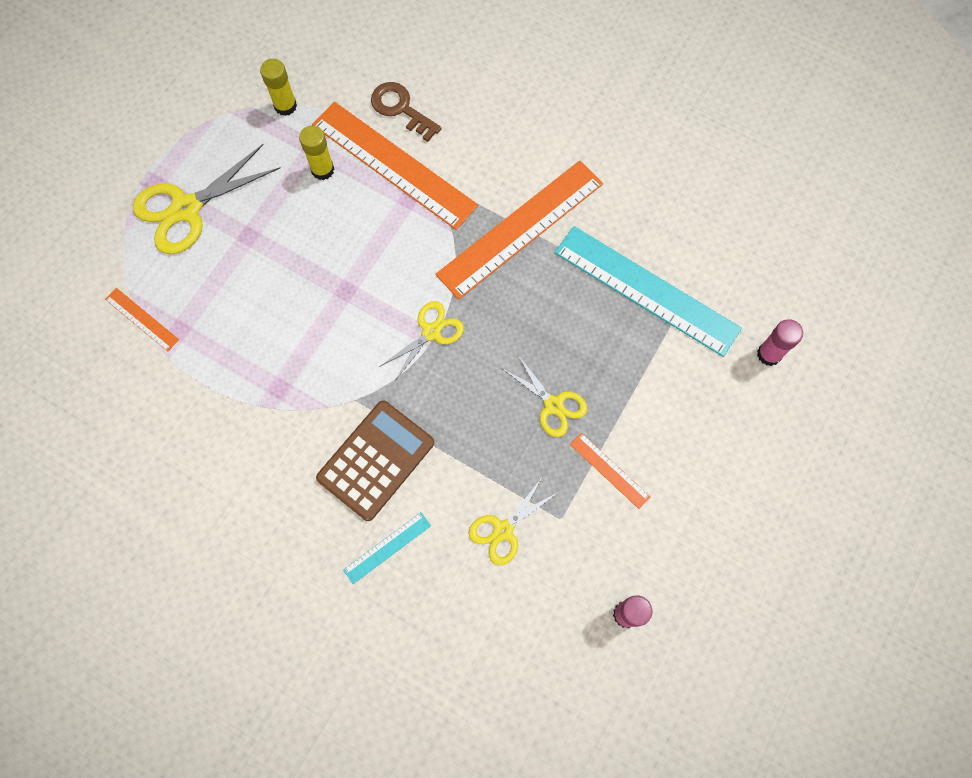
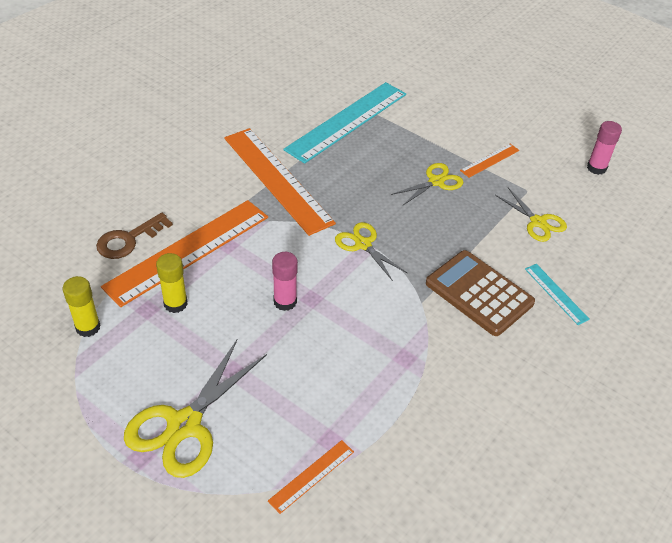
camera: 85 degrees left, 25 degrees down
(186, 209) = (184, 425): yellow scissors -> yellow scissors turned 60 degrees clockwise
(769, 354) = (406, 75): pink glue stick -> pink glue stick (285, 302)

